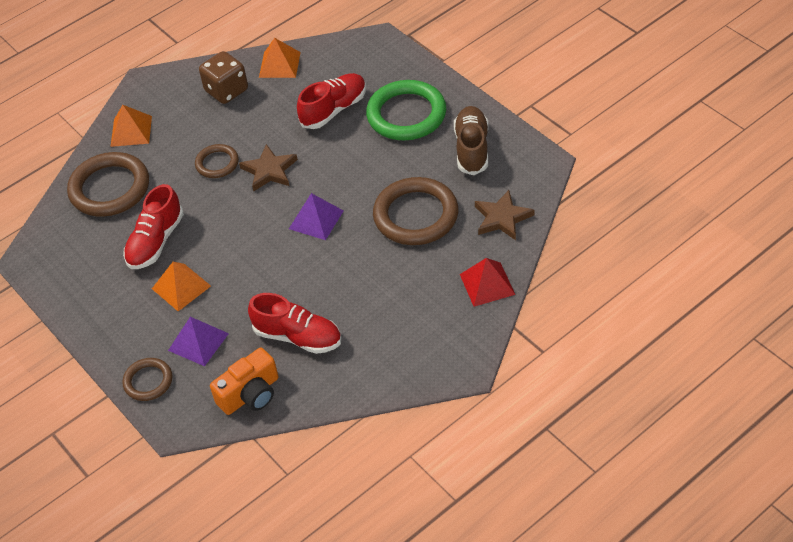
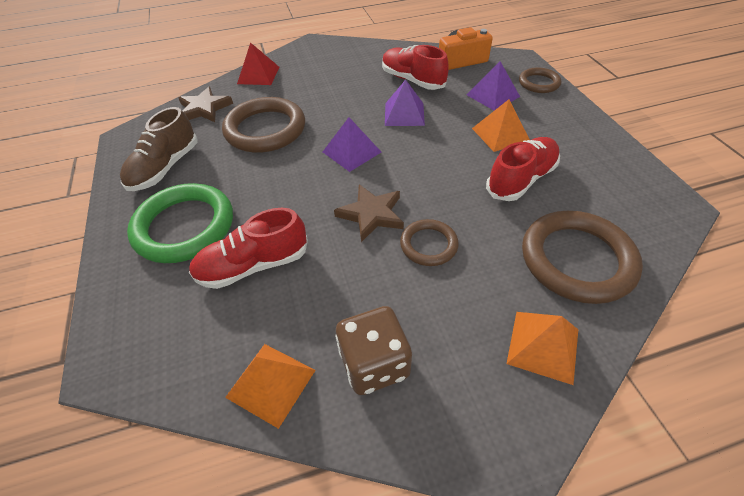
camera: 160 degrees left, 0 degrees up
(286, 282) = (404, 114): none -> purple pyramid

